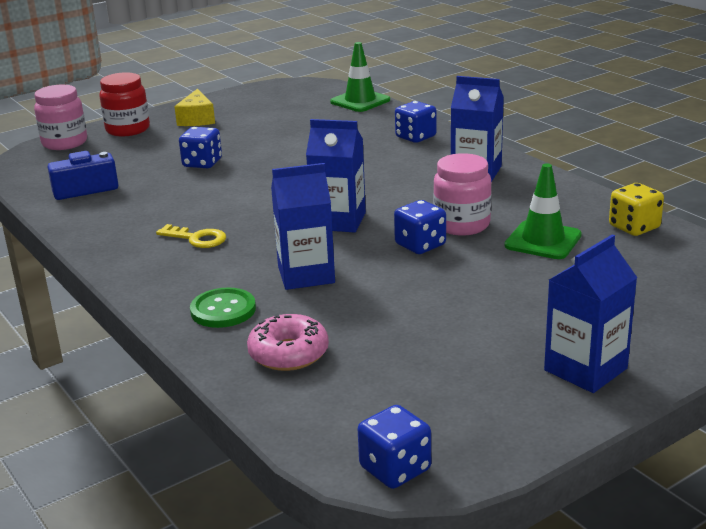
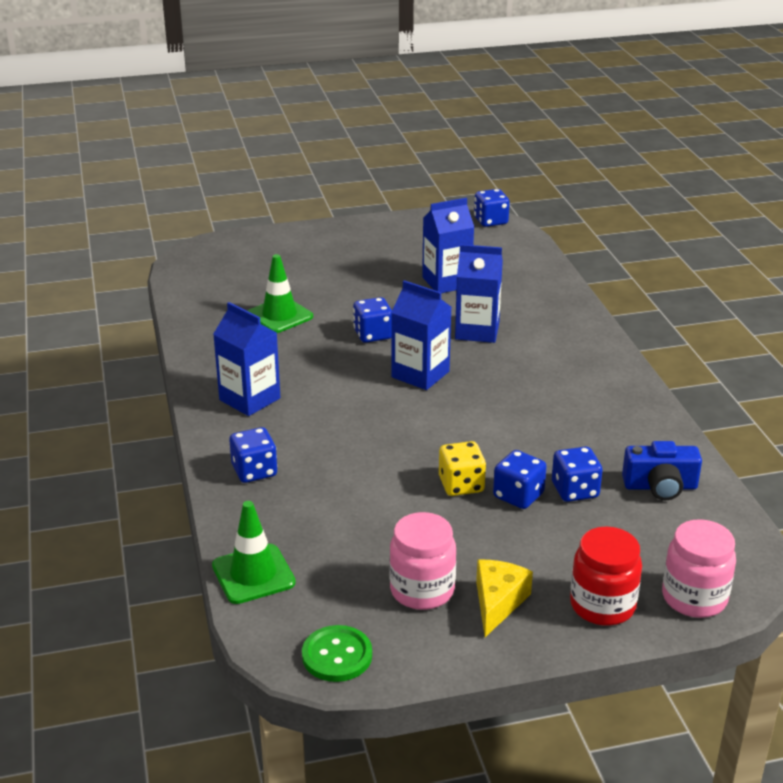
camera: 160 degrees left, 5 degrees up
(157, 174) = (575, 490): none -> blue dice
(196, 238) = (553, 387): yellow key -> none
(223, 310) = (550, 318): green button -> green button (337, 655)
(288, 353) = (517, 281): pink donut -> none
(462, 225) = (323, 344): pink jar -> pink jar (422, 590)
(585, 369) = (353, 237): blue carton -> blue carton (446, 282)
(634, 227) = (201, 310): yellow dice -> yellow dice (461, 485)

